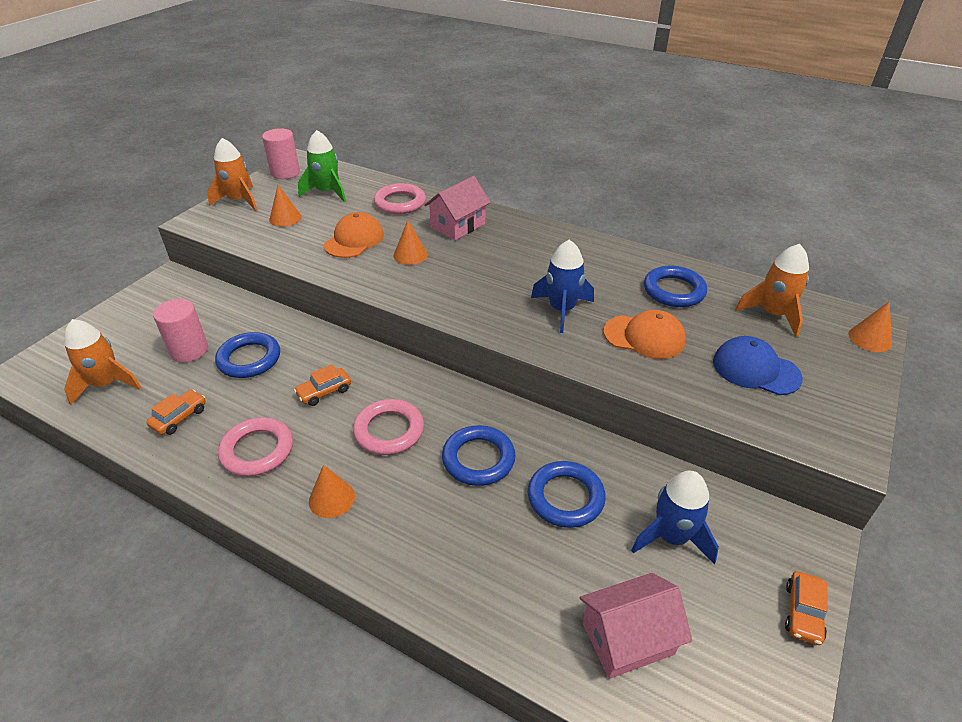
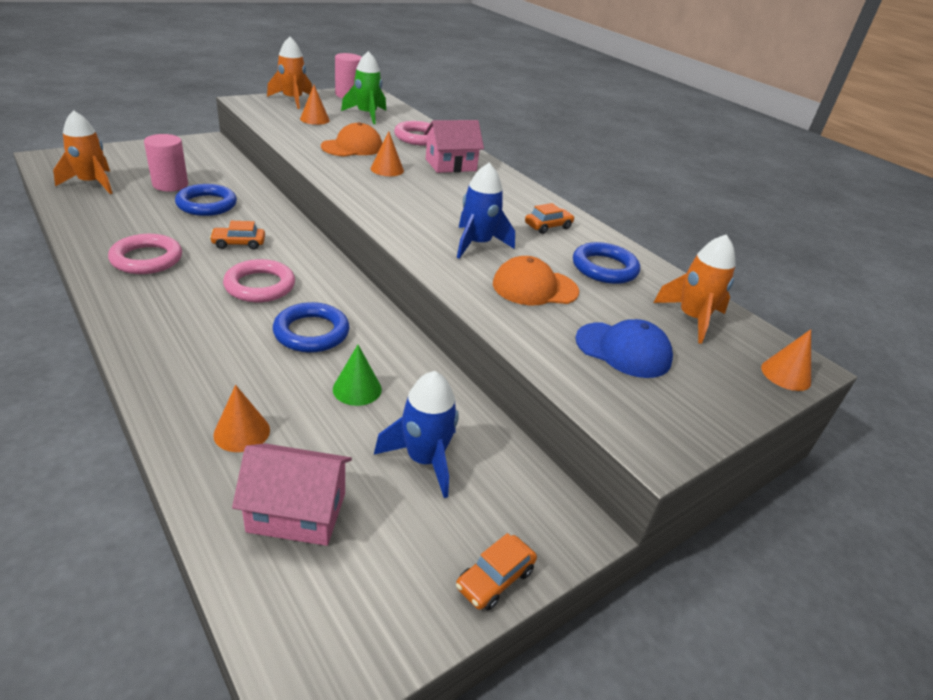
camera: 20 degrees right, 5 degrees down
(179, 417) = (116, 219): orange car -> orange car (548, 226)
(331, 498) = (165, 309): orange cone -> orange cone (242, 432)
(565, 497) = (357, 389): blue ring -> green cone
(644, 337) = (535, 287): orange cap -> orange cap turned 135 degrees clockwise
(755, 369) = (623, 350): blue cap -> blue cap turned 150 degrees clockwise

